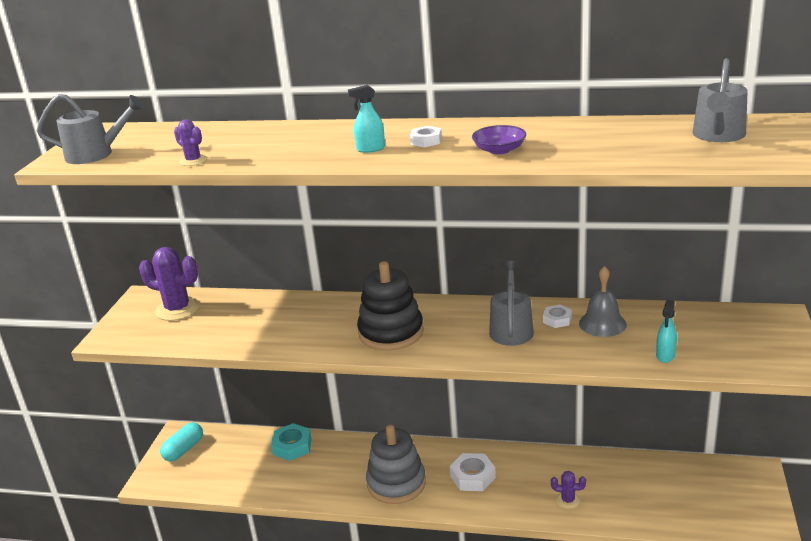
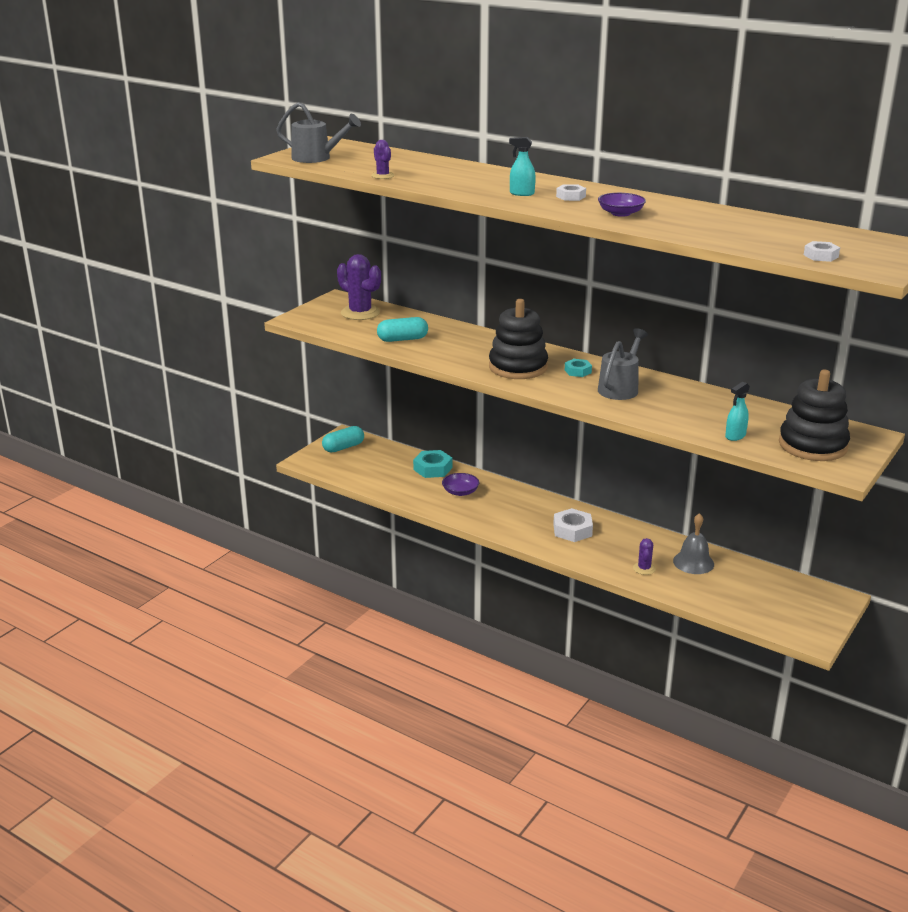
camera: 20 degrees right, 0 degrees up
(245, 331) = (402, 339): none -> turquoise capsule
(335, 466) = (460, 492): none -> purple bowl
(396, 483) = (504, 517): grey stacking toy -> none
(454, 320) = (577, 371): none -> turquoise nut
(557, 320) = (665, 391): white nut -> white nut (821, 256)
(568, 500) = (644, 568): purple cactus -> purple cactus turned 60 degrees clockwise
(602, 324) = (702, 403): grey bell -> grey bell (693, 562)
(718, 136) = (812, 239): grey watering can -> none
(742, 344) = (812, 445): none -> black stacking toy

